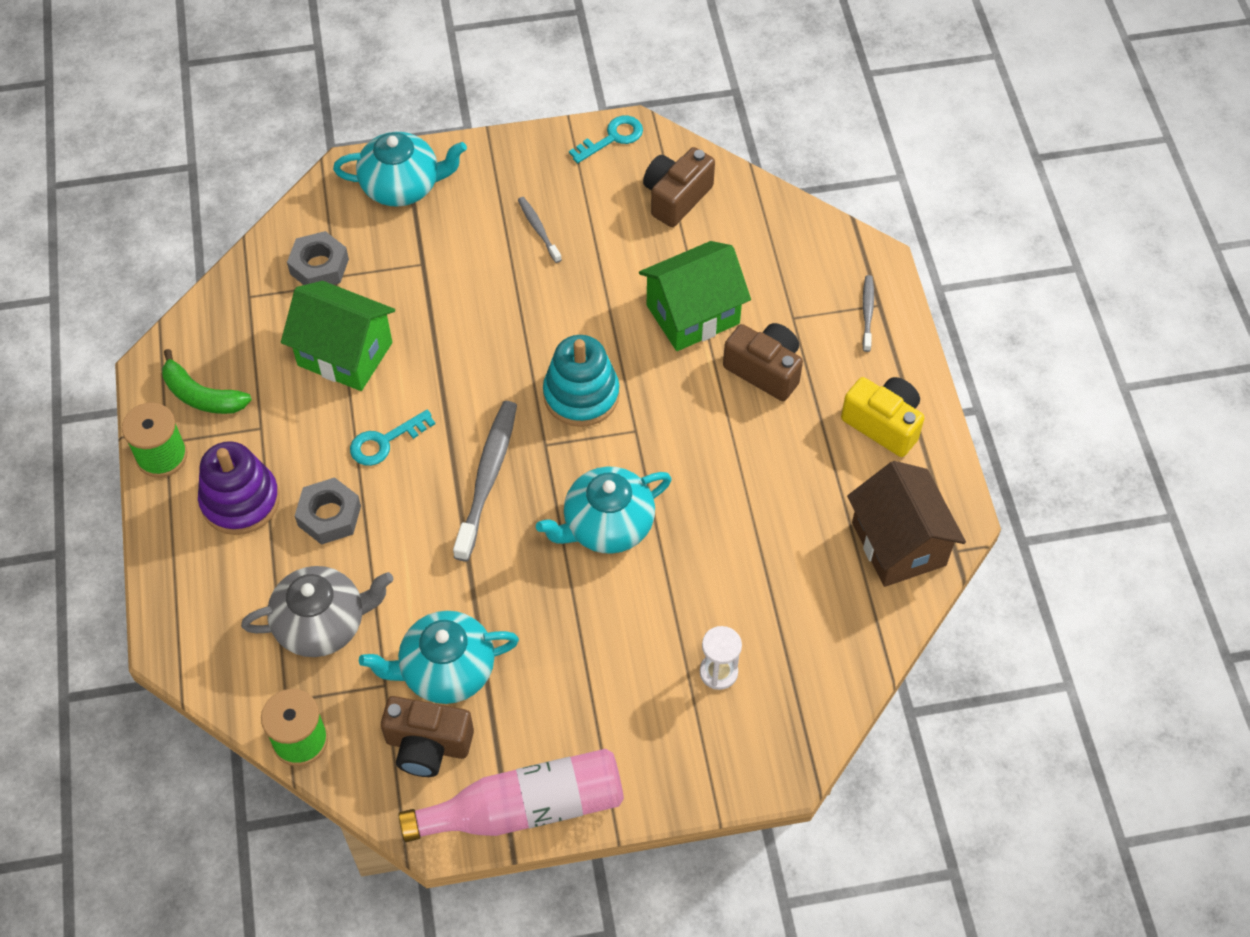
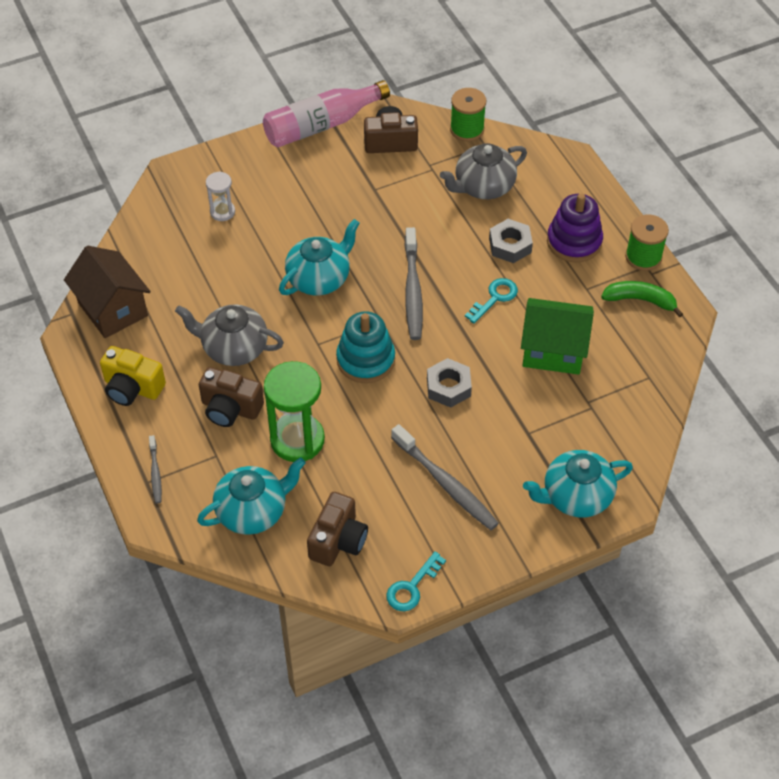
camera: 165 degrees right, 5 degrees down
(319, 266) = (608, 412): grey nut -> grey nut (448, 387)
(446, 670) = (395, 179): turquoise teapot -> turquoise teapot (253, 511)
(538, 229) = (446, 484): grey toothbrush -> grey toothbrush, size x1.92
(693, 314) = (297, 440): green house -> green hourglass
(745, 449) = (234, 348): none -> grey teapot

